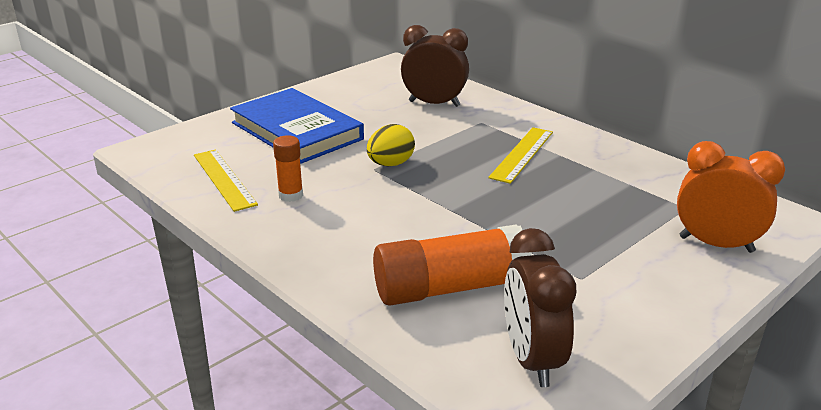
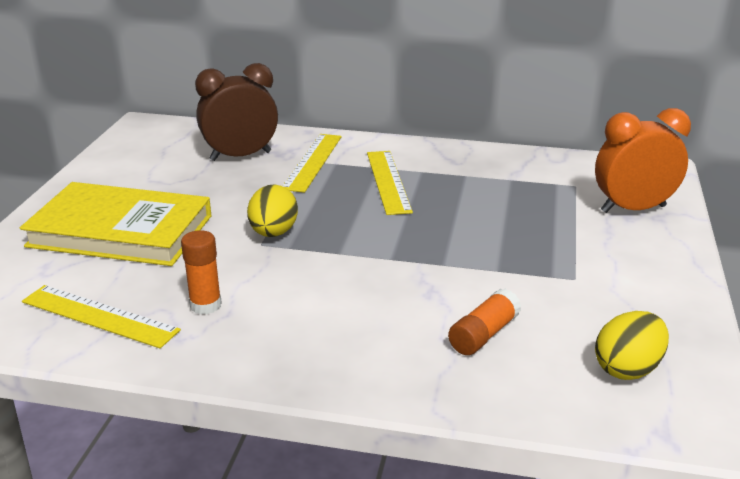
camera: 35 degrees left, 0 degrees up
(297, 131) = (121, 231): blue book -> yellow book
(450, 288) = (483, 334): orange glue stick -> orange glue stick, size x0.50
(481, 123) = (312, 162): none -> yellow ruler
(532, 359) = (627, 369): brown clock -> yellow egg

